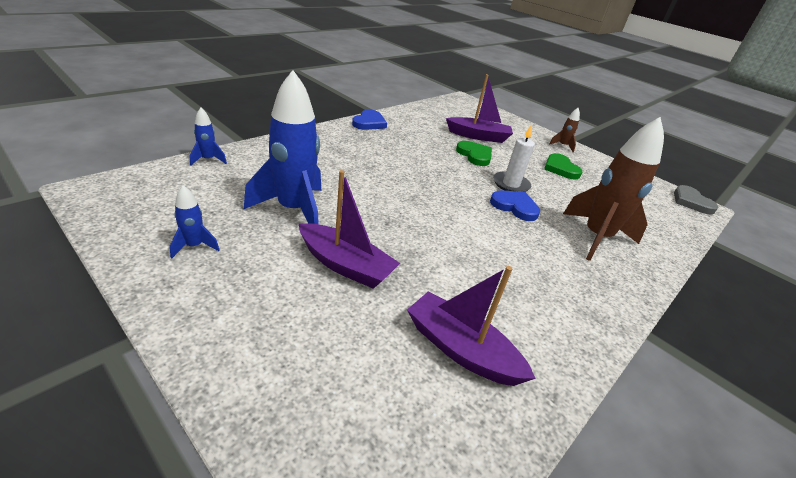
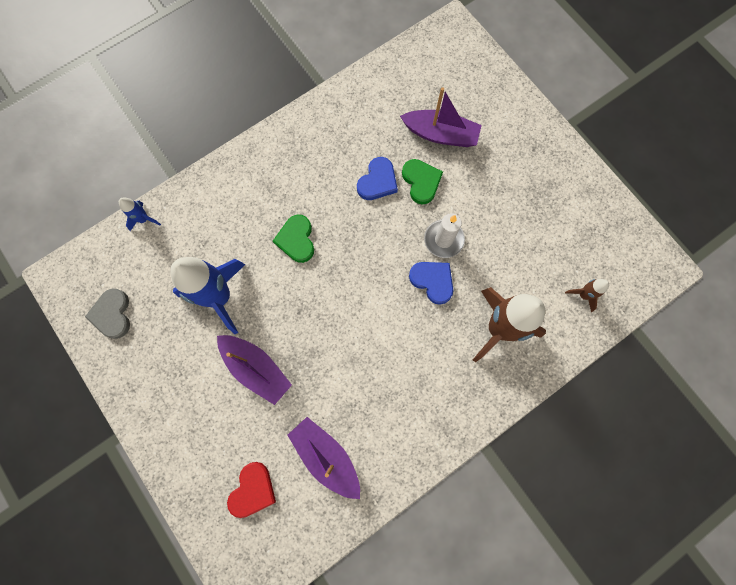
camera: 15 degrees right, 40 degrees up
(194, 246) = (144, 347): blue rocket -> none
(361, 397) = (252, 490): none -> red heart
(369, 123) = (310, 119): blue heart -> blue heart (377, 181)
(560, 168) = (519, 201): green heart -> green heart (296, 240)
(562, 146) = (547, 145): brown rocket -> brown rocket (583, 295)
(691, 202) = (655, 260): grey heart -> grey heart (112, 314)

